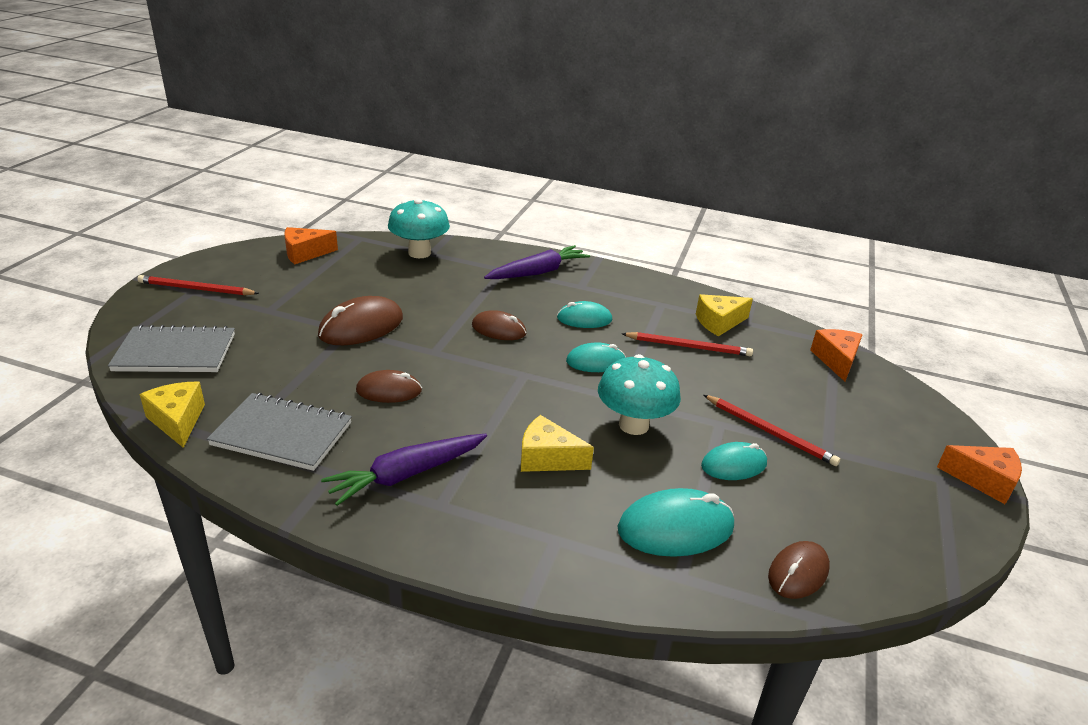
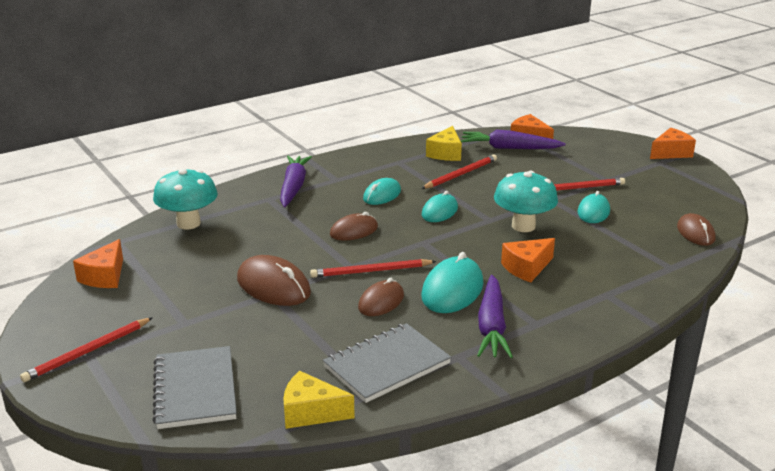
camera: 50 degrees left, 5 degrees down
(175, 352) = (195, 390): grey notebook -> grey notebook turned 45 degrees counterclockwise
(361, 327) = (273, 286): brown mouse -> brown mouse turned 45 degrees counterclockwise
(437, 365) = (370, 271): none -> red pencil
(547, 458) = (526, 268): yellow cheese -> orange cheese
(675, 528) = (631, 252): turquoise mouse -> turquoise mouse (452, 290)
(792, 356) = (509, 148): none -> purple carrot

